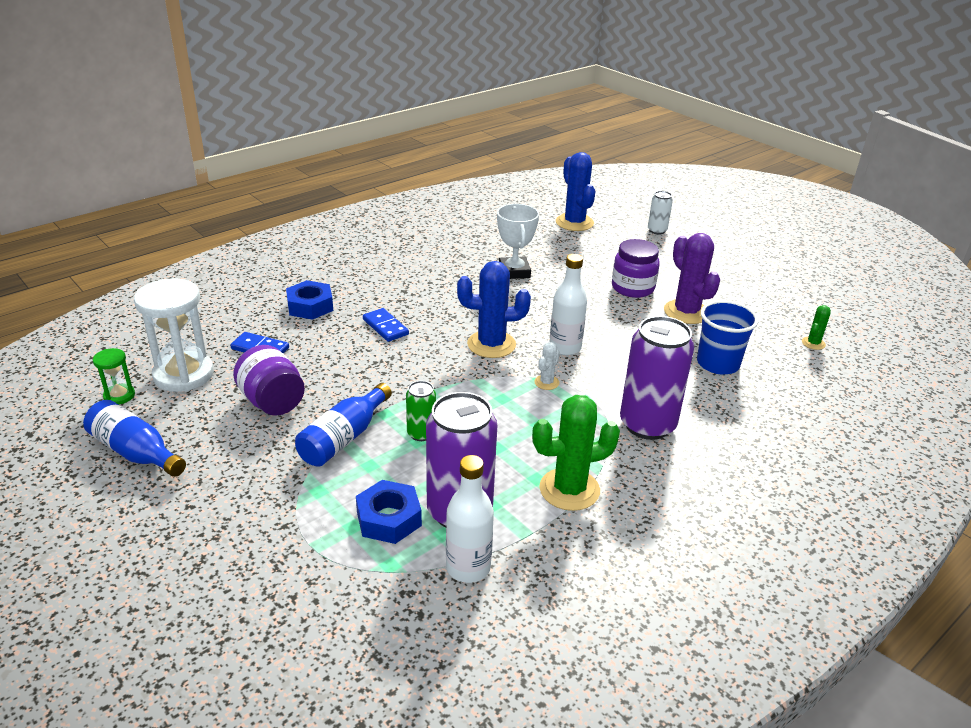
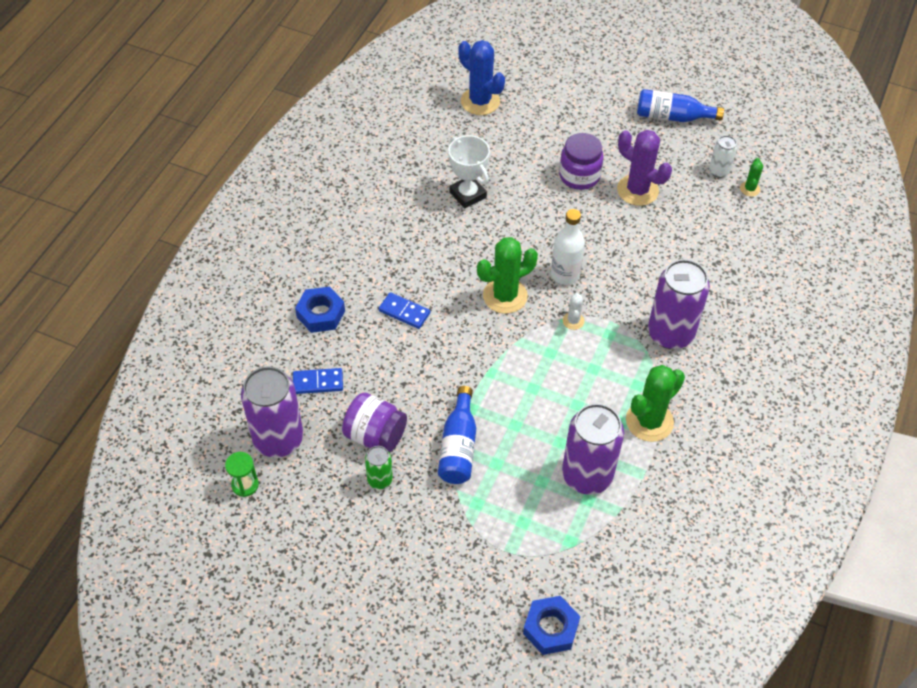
camera: 25 degrees left, 20 degrees up
(135, 452) = (310, 532): blue bottle -> blue bottle (672, 117)
(183, 375) = (278, 439): white hourglass -> purple can
(389, 519) = (543, 504): blue nut -> blue nut (551, 628)
(421, 433) = (513, 416): green can -> green can (380, 480)
(468, 567) = (622, 519): white bottle -> none
(491, 344) = (505, 296): blue cactus -> green cactus
(657, 230) = (559, 85): white can -> white can (719, 171)
(718, 364) = (690, 244): blue cup -> none

